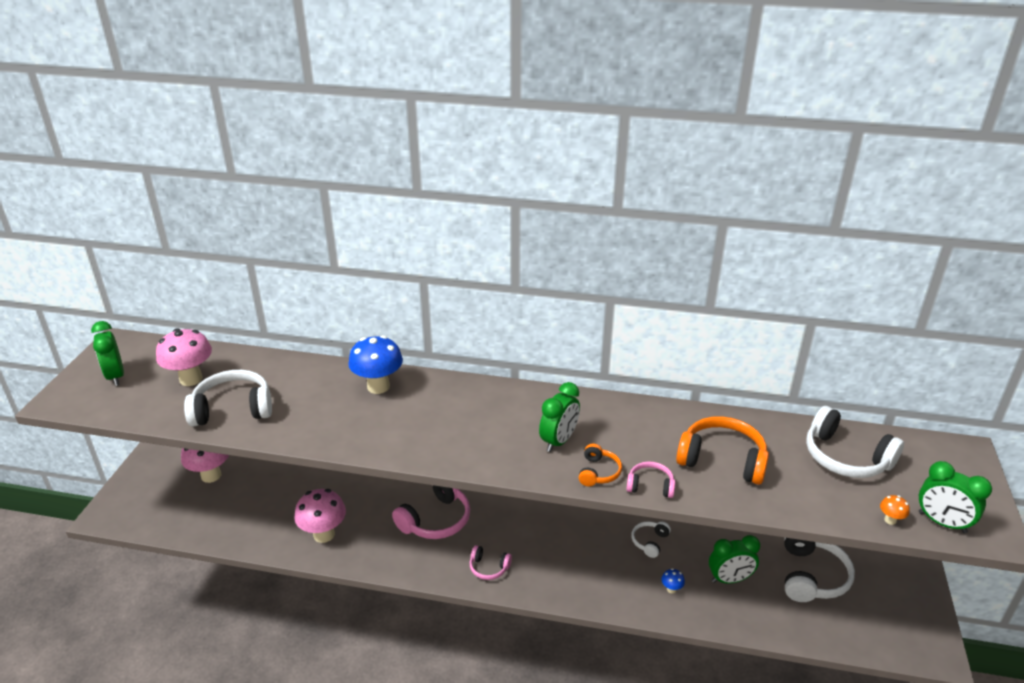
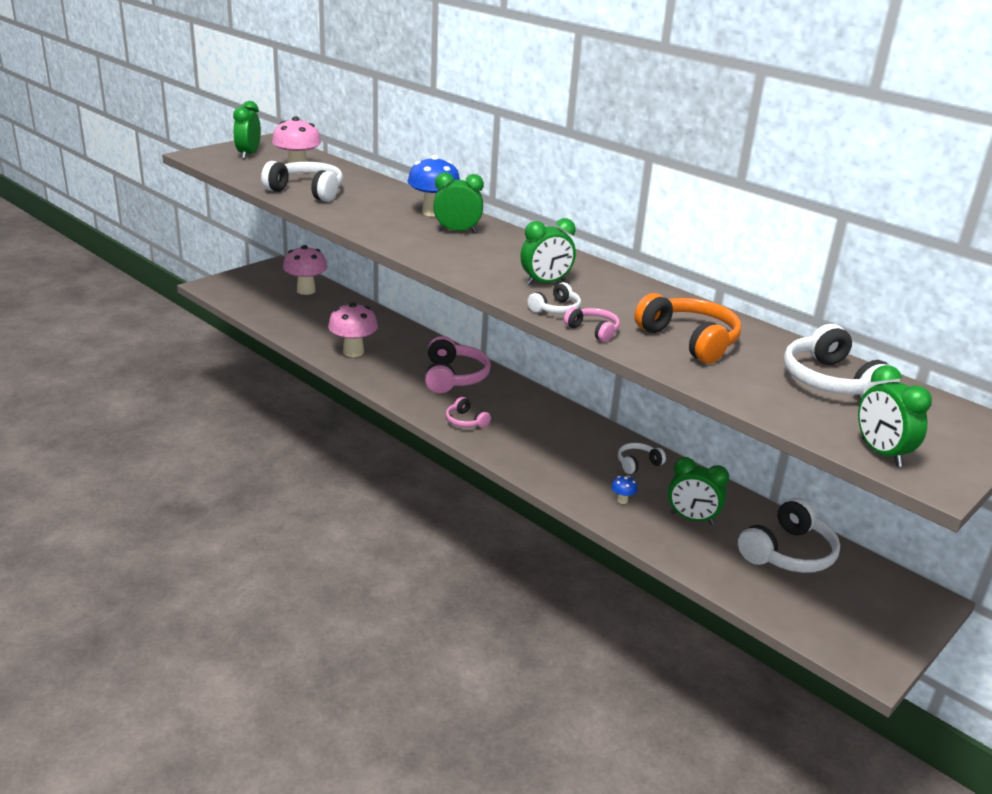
camera: 30 degrees right, 5 degrees down
(424, 404) = (457, 231): none -> green clock
(436, 520) = (453, 377): pink headphones -> pink headphones turned 75 degrees counterclockwise
(598, 472) = (555, 309): orange headphones -> white headphones
(890, 520) = (819, 431): orange mushroom -> none

